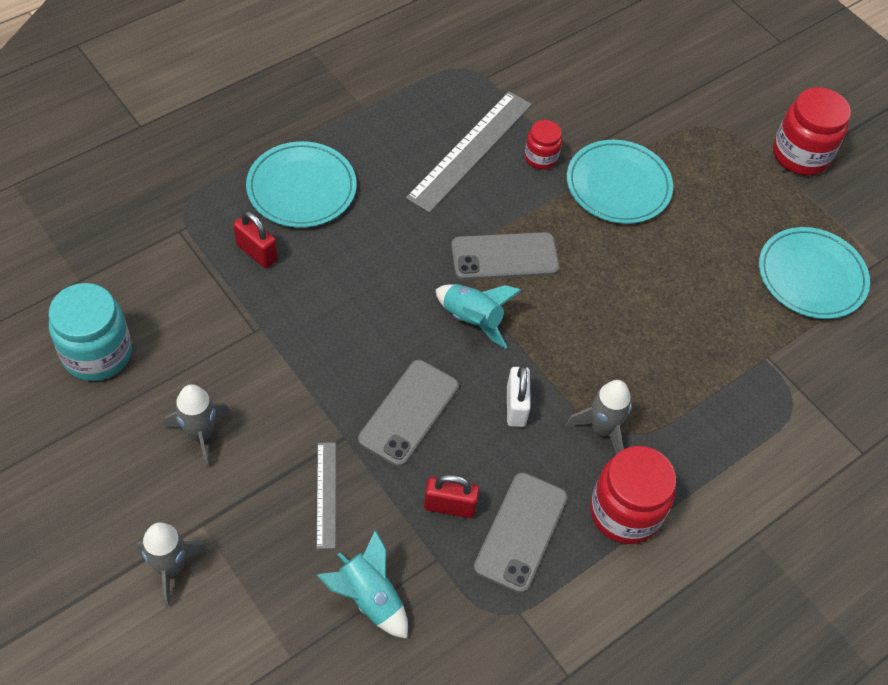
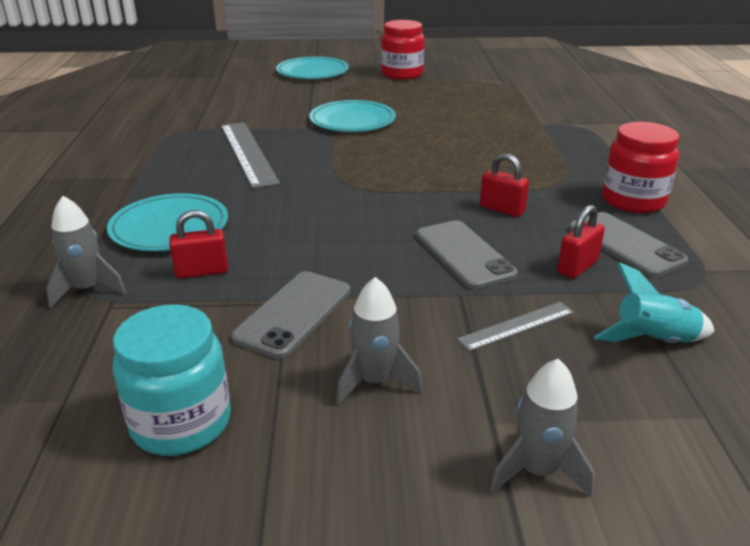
camera: 50 degrees left, 25 degrees down
(326, 494) = (516, 325): grey ruler -> grey ruler turned 60 degrees counterclockwise
(472, 319) = (402, 200): turquoise rocket -> none
(504, 257) = (360, 171): grey phone -> grey phone (293, 314)
(516, 406) = (502, 209): white padlock -> red padlock
(540, 158) = (293, 134): red jar -> none
(602, 429) = (552, 186): grey rocket -> grey rocket (87, 289)
(811, 276) = (492, 96): turquoise plate -> turquoise plate (312, 72)

